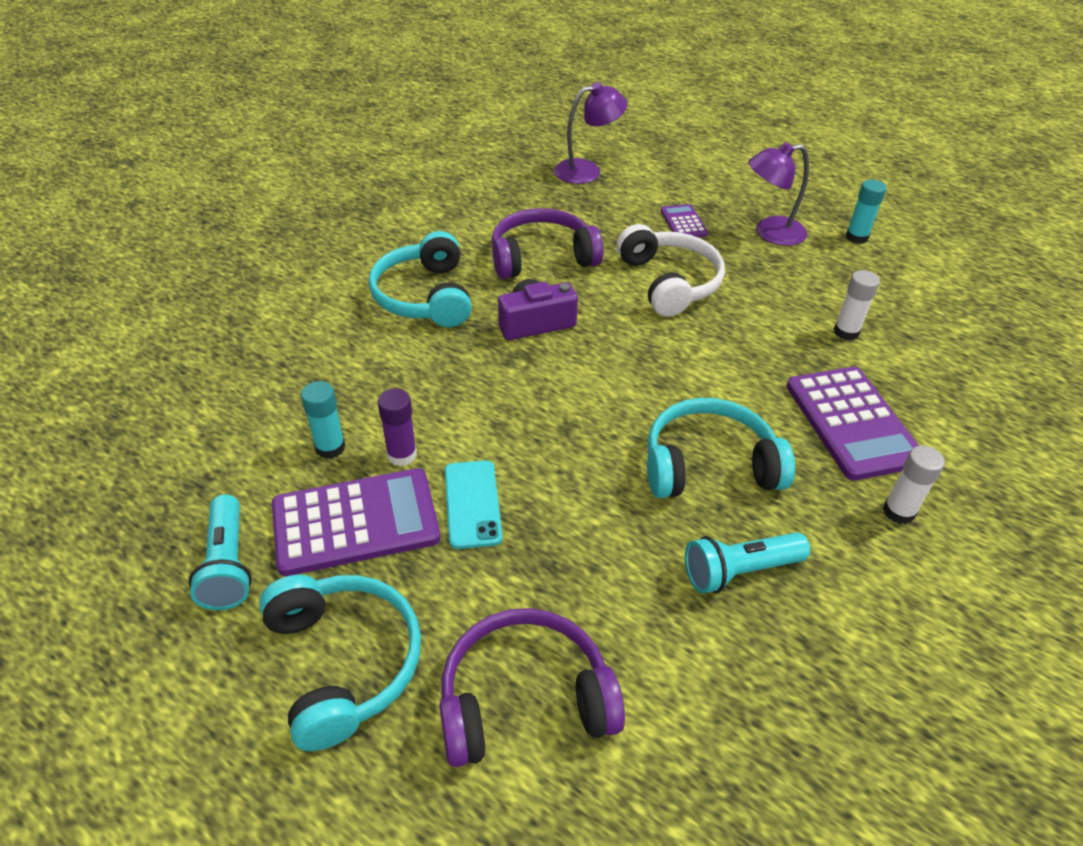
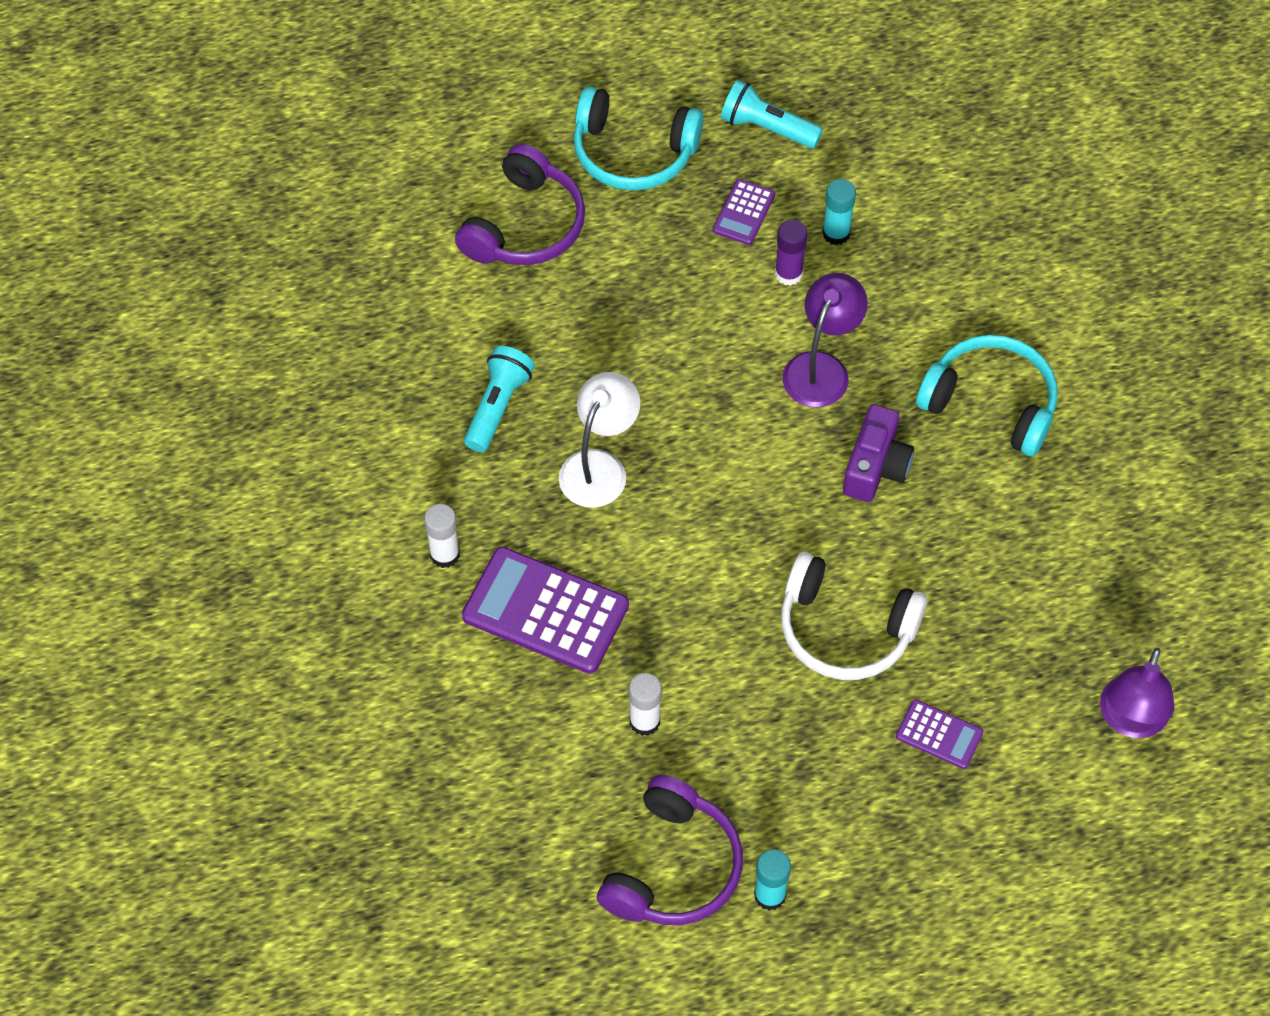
camera: 130 degrees right, 15 degrees up
(356, 522) = (744, 212): purple calculator -> purple calculator, size x0.51
(472, 504) = (699, 289): turquoise phone -> none
(542, 257) = (980, 545): purple headphones -> purple headphones (673, 867)
(709, 465) = (599, 466): turquoise headphones -> white lamp
(770, 233) = (849, 808): purple lamp -> purple lamp (821, 368)

